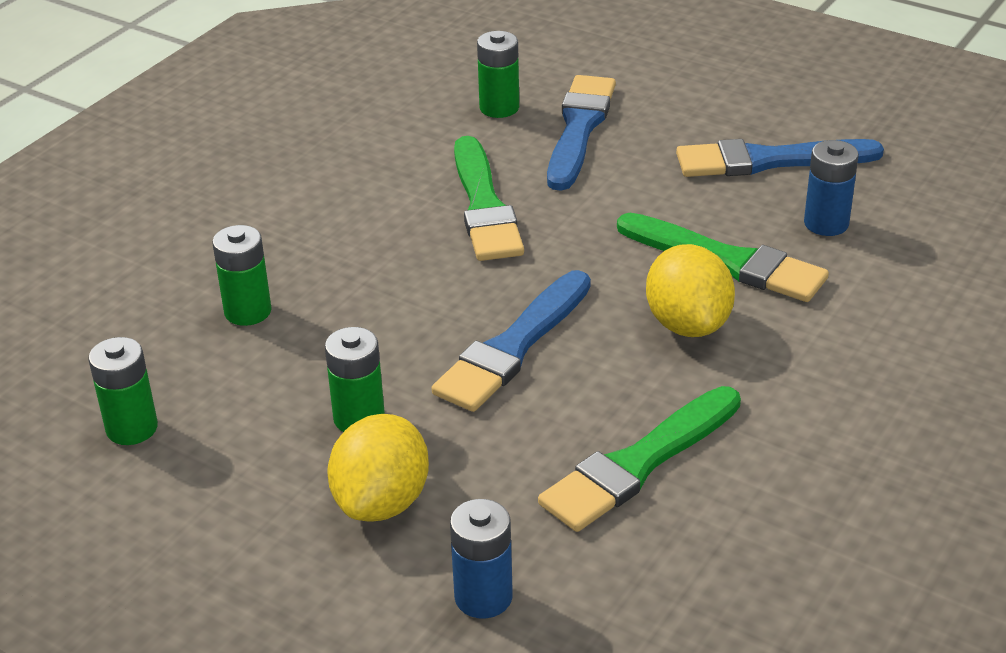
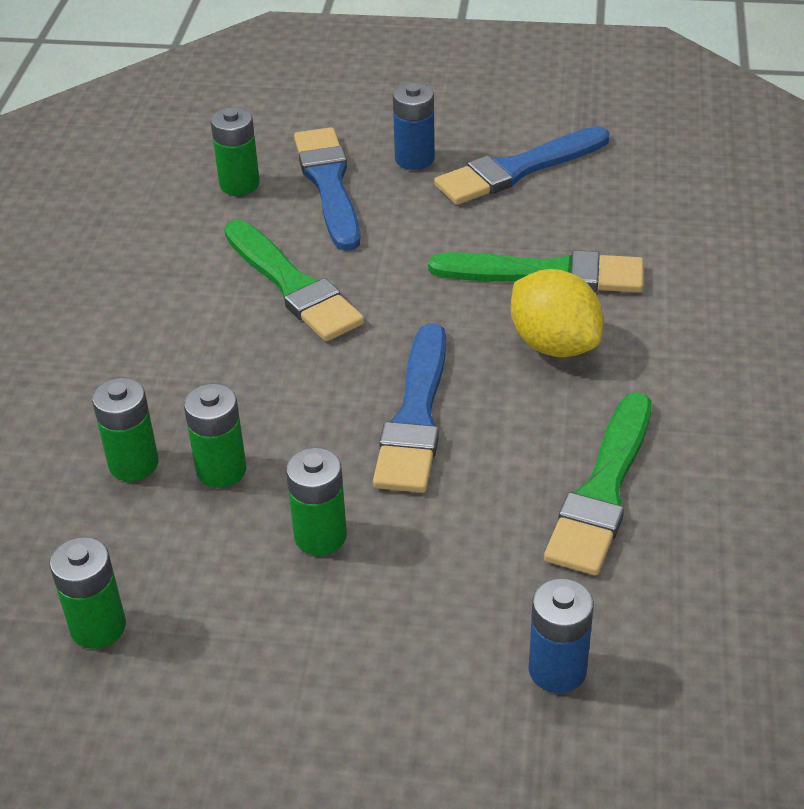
camera: 25 degrees left, 5 degrees up
(315, 339) = (221, 470): none -> green battery
(382, 502) = (400, 612): yellow lemon -> none
(826, 223) = (605, 214): blue battery -> blue battery (414, 159)

